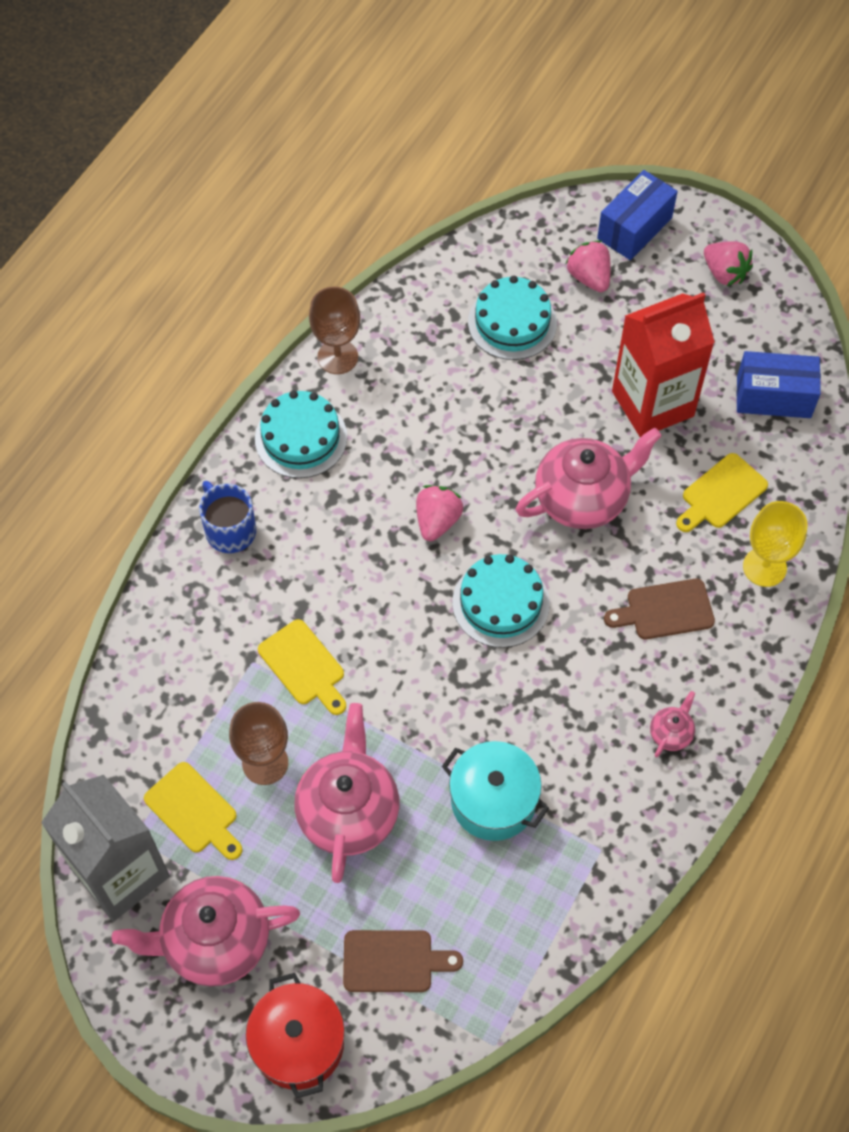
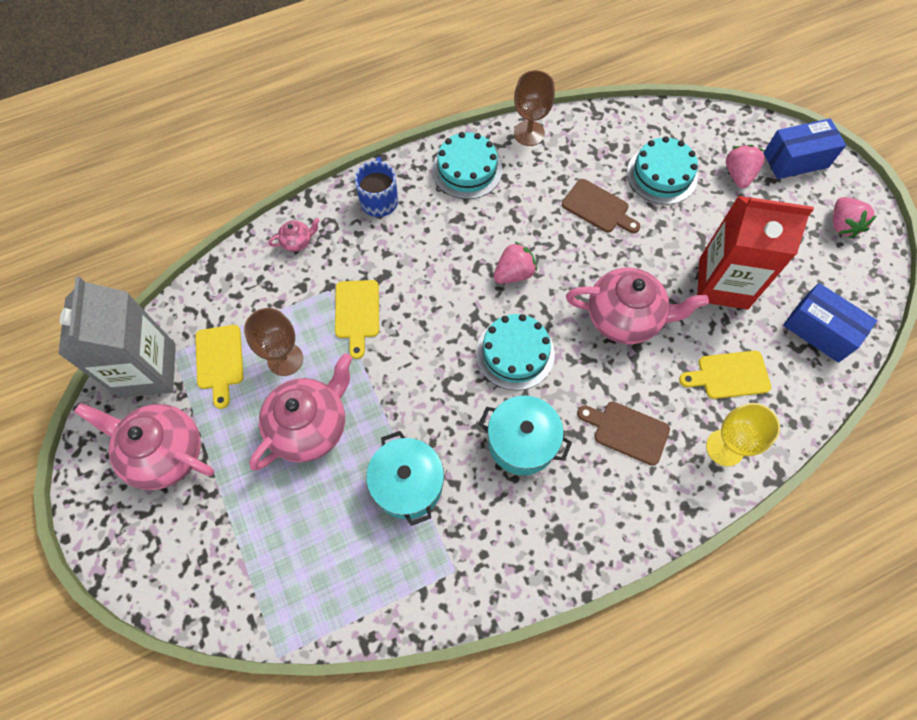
camera: 35 degrees right, 5 degrees up
(298, 1043) = (159, 559): red pot -> none
(393, 961) = (259, 548): brown cutting board -> brown cutting board (598, 208)
(573, 686) = (522, 442): none -> turquoise pot
(671, 733) = (566, 522): pink teapot -> pink teapot (297, 242)

